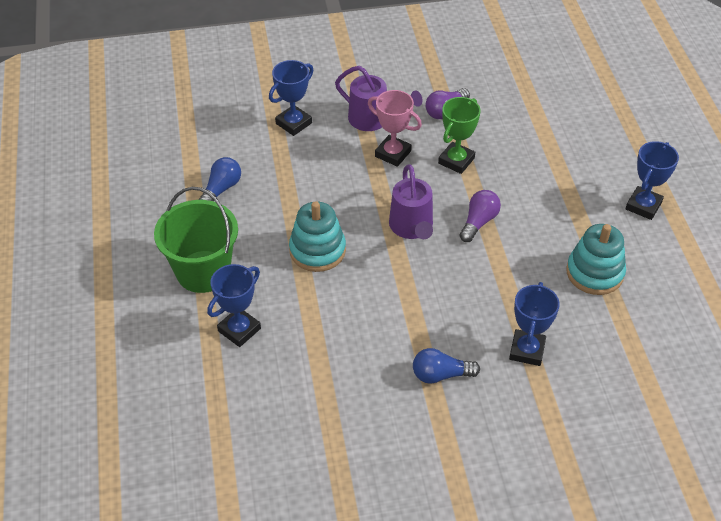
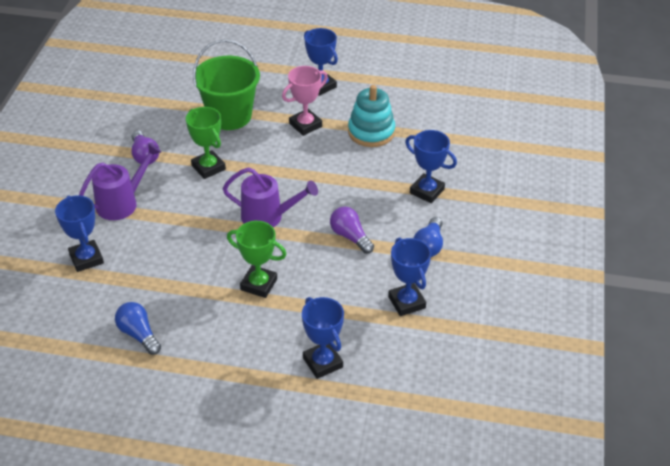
camera: 70 degrees left, 5 degrees down
(203, 271) = (238, 373): green bucket -> green bucket (229, 116)
(317, 250) = (259, 284): turquoise stacking toy -> green trophy
(347, 376) = (406, 302): none -> blue trophy
(393, 154) = (173, 203): pink trophy -> pink trophy (305, 125)
(479, 222) = (285, 176): purple light bulb -> purple light bulb (350, 237)

